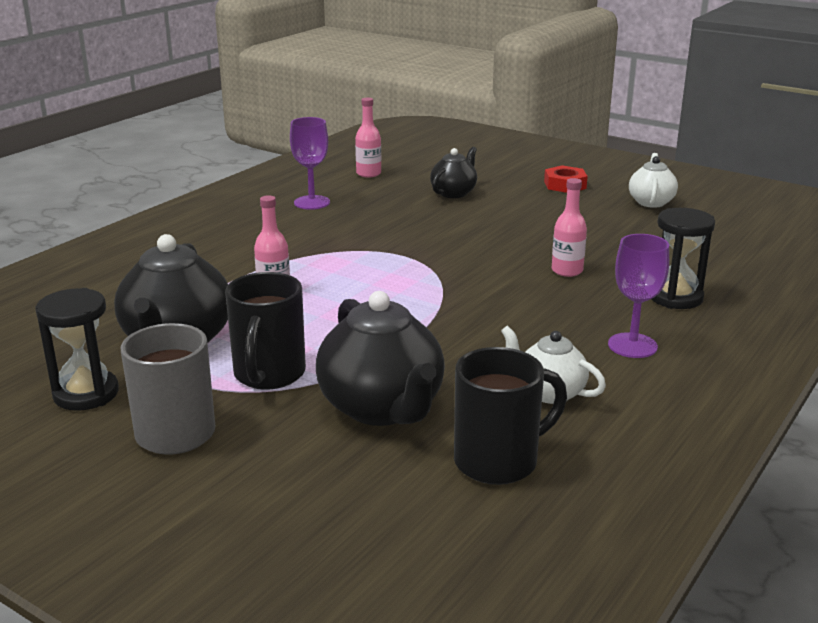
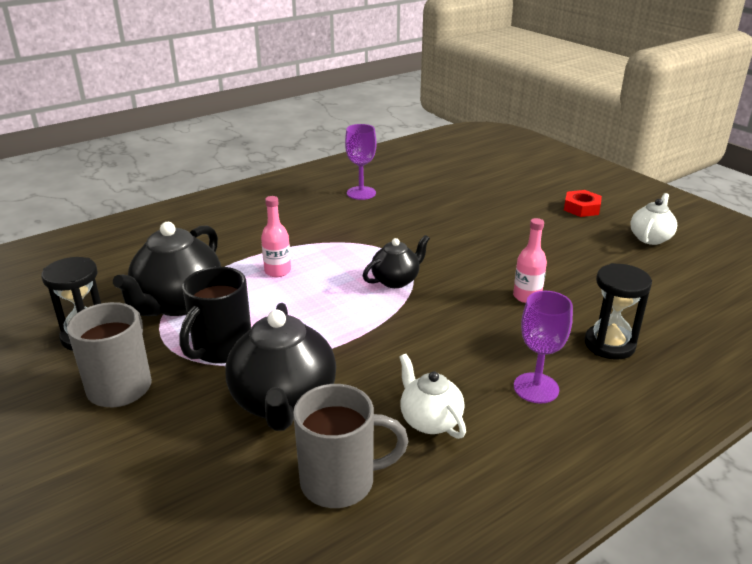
camera: 20 degrees right, 5 degrees up
(368, 174) = (423, 172): pink bottle -> none
(454, 193) = (480, 201): black teapot -> black teapot (396, 280)
(499, 461) = (340, 482): black mug -> grey mug

